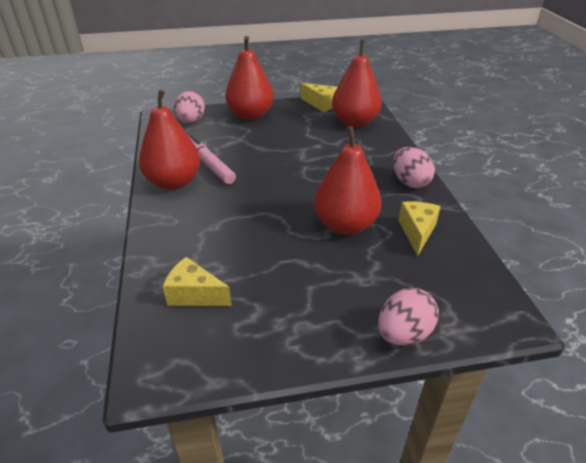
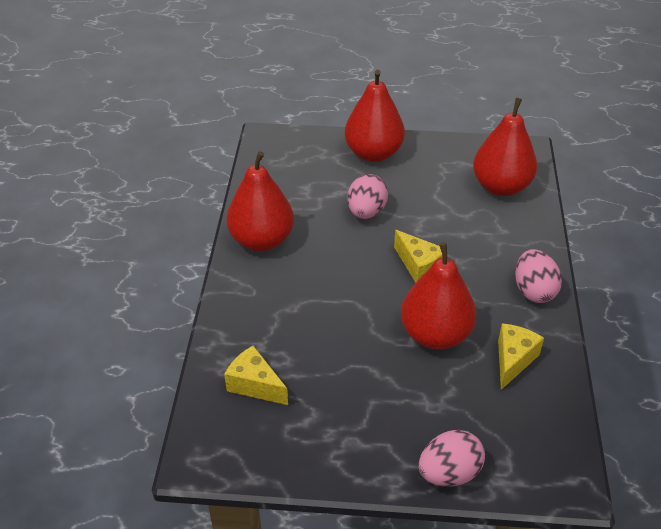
camera: 15 degrees right, 5 degrees up
(191, 121) = (299, 152): pink egg -> pink egg (366, 212)
(209, 165) = (306, 222): pink marker -> none
(321, 104) = (468, 149): yellow cheese -> yellow cheese (419, 266)

